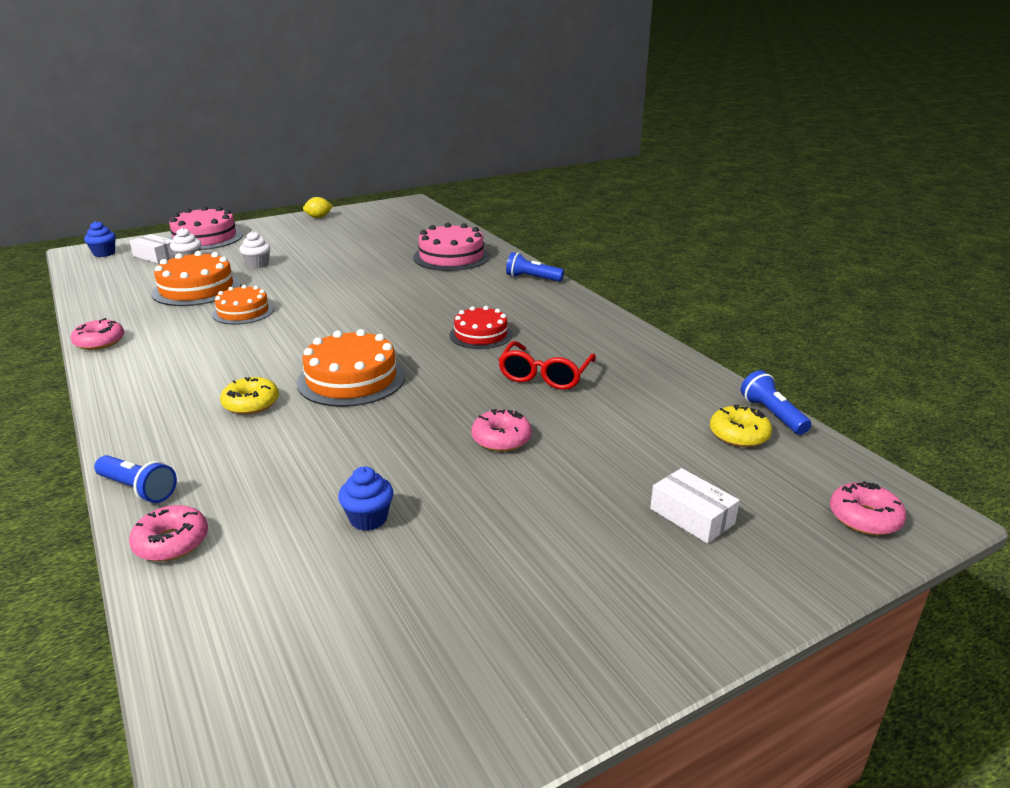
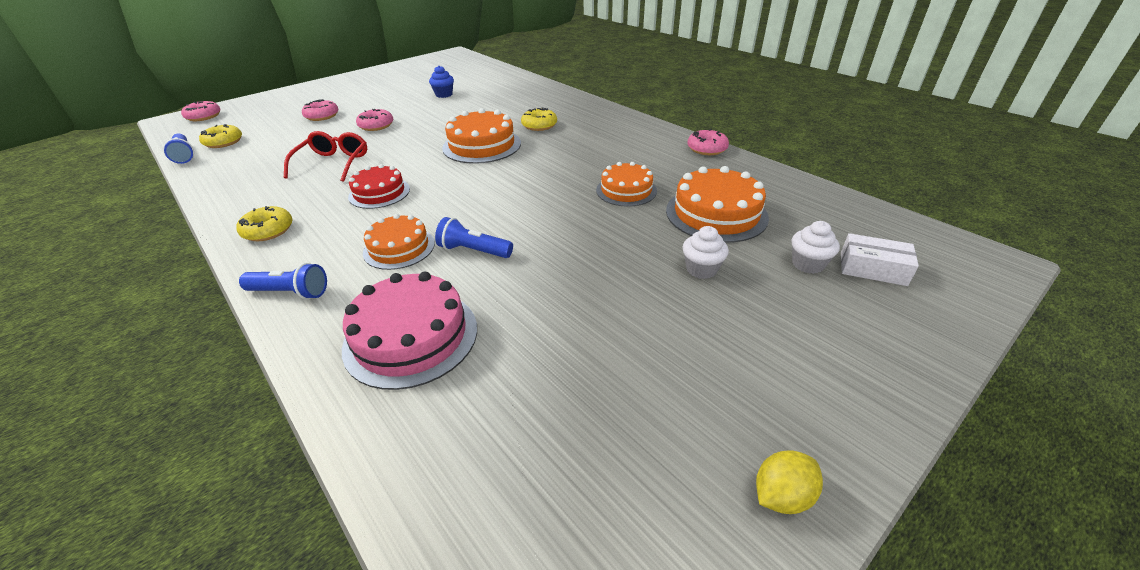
camera: 170 degrees right, 10 degrees up
(104, 253) = (955, 264): blue cupcake -> none
(138, 489) = (558, 92): blue flashlight -> blue flashlight (473, 251)
(171, 542) = (523, 82): pink donut -> pink donut (322, 116)
(205, 238) = (888, 336): pink cake -> none
(459, 293) = (399, 248): none -> orange cake
(575, 314) = (268, 230): none -> yellow donut
(692, 516) = (290, 109): white box -> none

